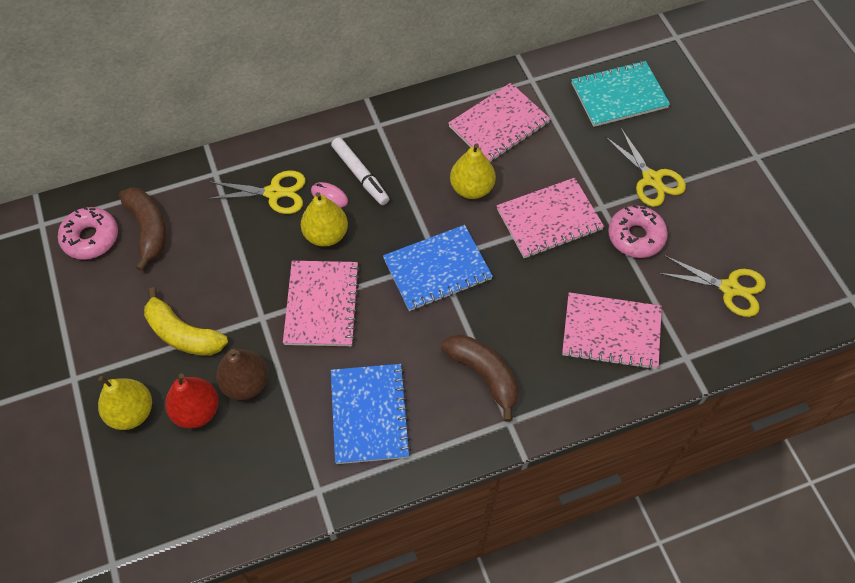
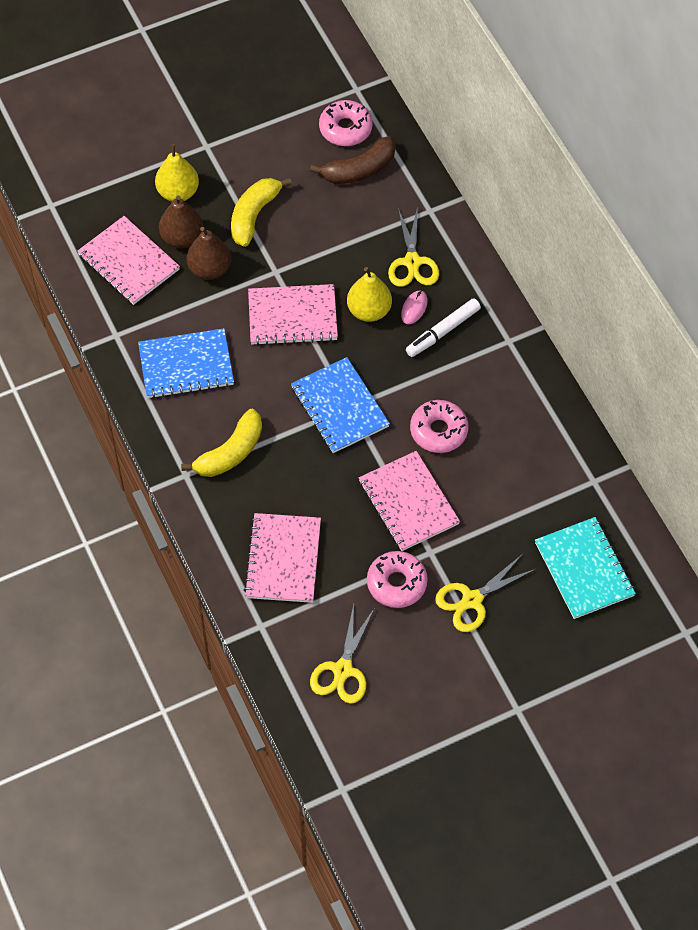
camera: 85 degrees right, 0 degrees up
(197, 411) = (182, 238): red pear -> brown pear
(471, 188) = (438, 431): yellow pear -> pink donut
(484, 374) = (230, 453): brown banana -> yellow banana
(499, 125) = (525, 452): pink notebook -> pink notebook (128, 262)

